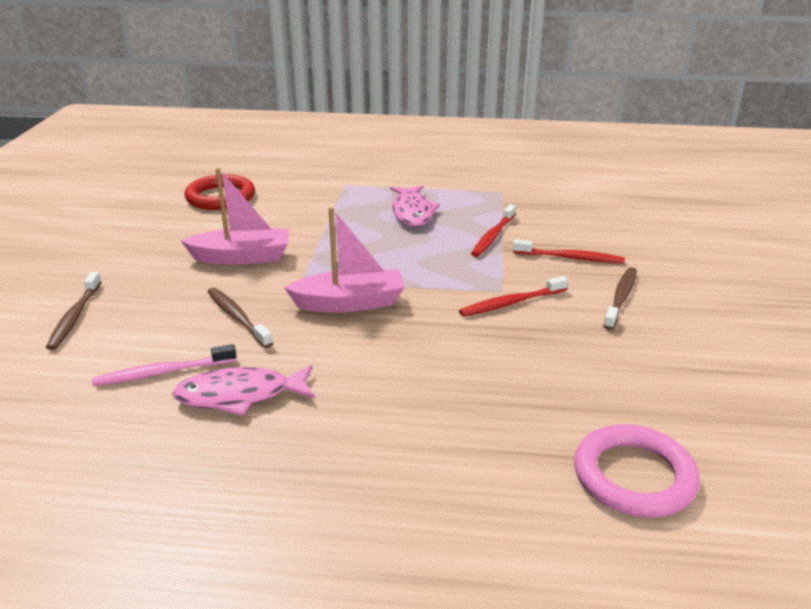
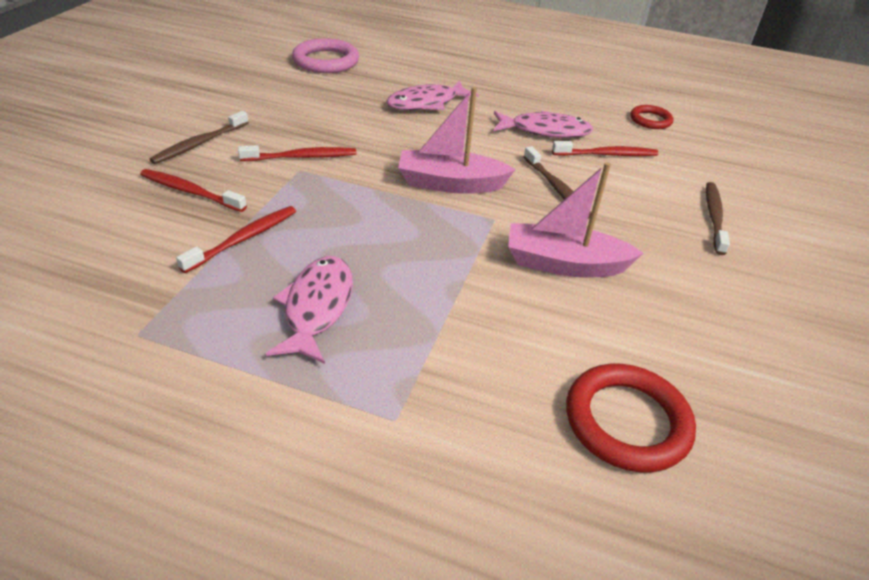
camera: 170 degrees left, 10 degrees up
(60, 456) = (650, 120): none -> red ring
(163, 372) = (606, 154): pink toothbrush -> red toothbrush
(418, 412) = (426, 103): none -> pink fish

